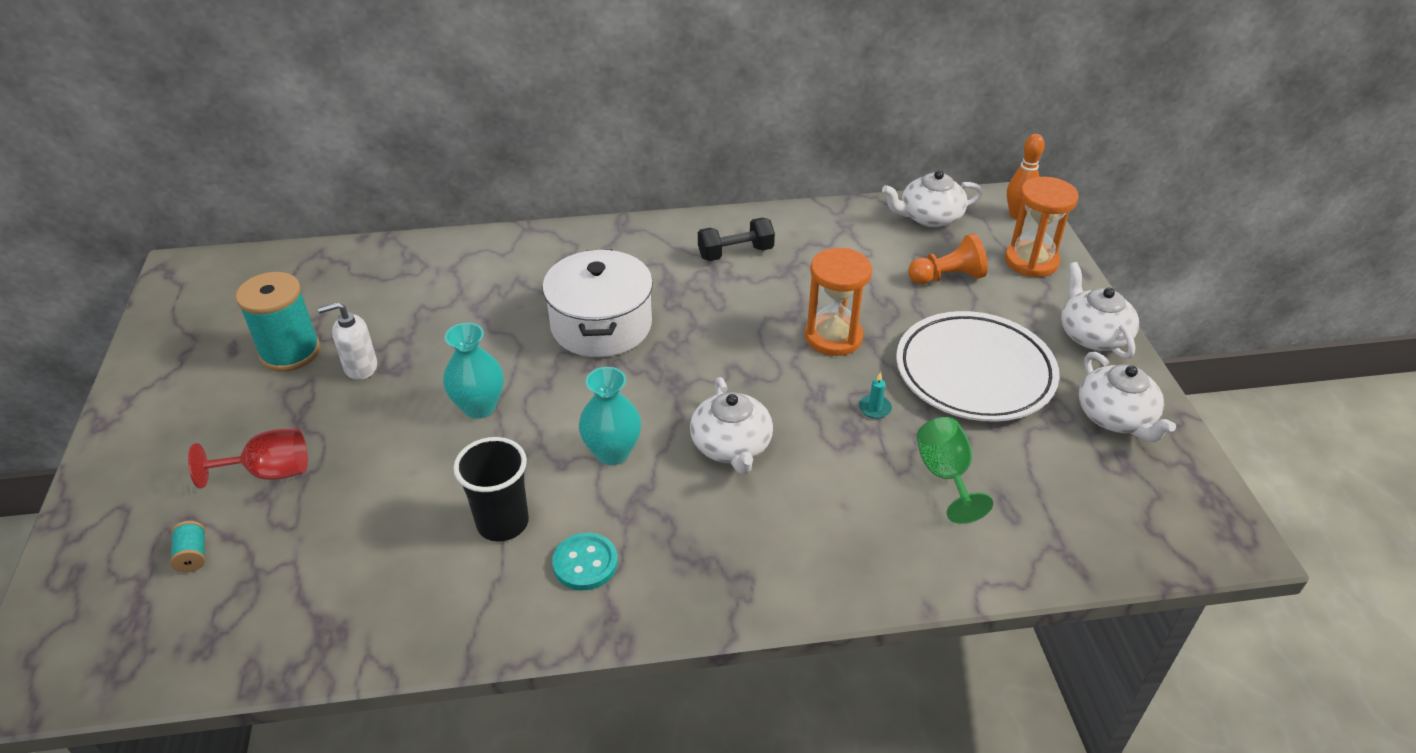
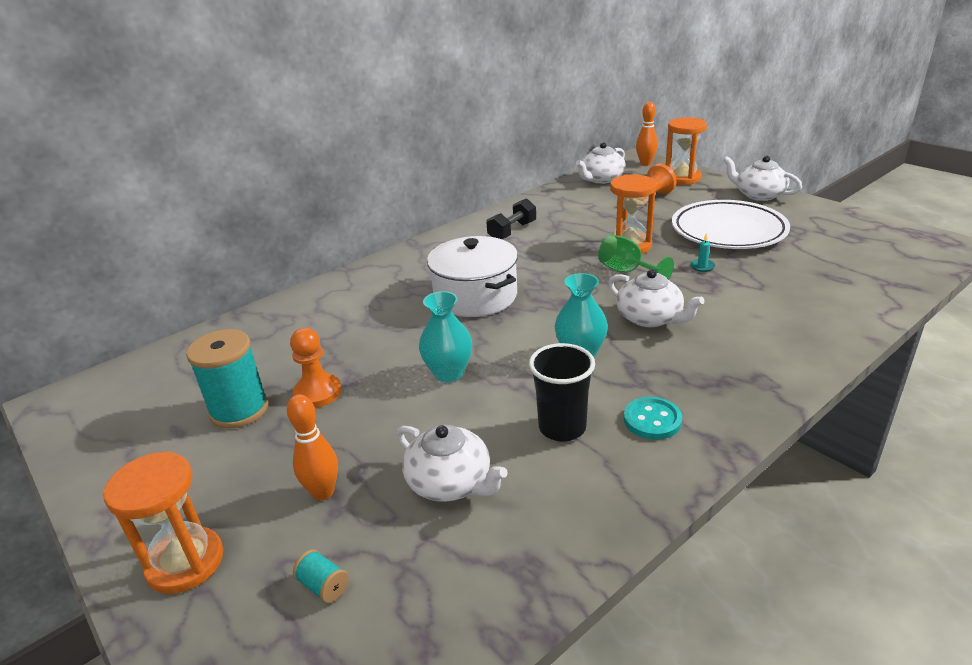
camera: 30 degrees left, 10 degrees down
(134, 477) = (185, 562): none -> orange hourglass
(269, 472) = (323, 492): red goblet -> orange bowling pin
(360, 367) = (318, 393): white soap dispenser -> orange pawn
(945, 475) = (785, 278): green goblet -> green goblet (627, 272)
(1116, 417) = (822, 221): white teapot -> white teapot (450, 482)

